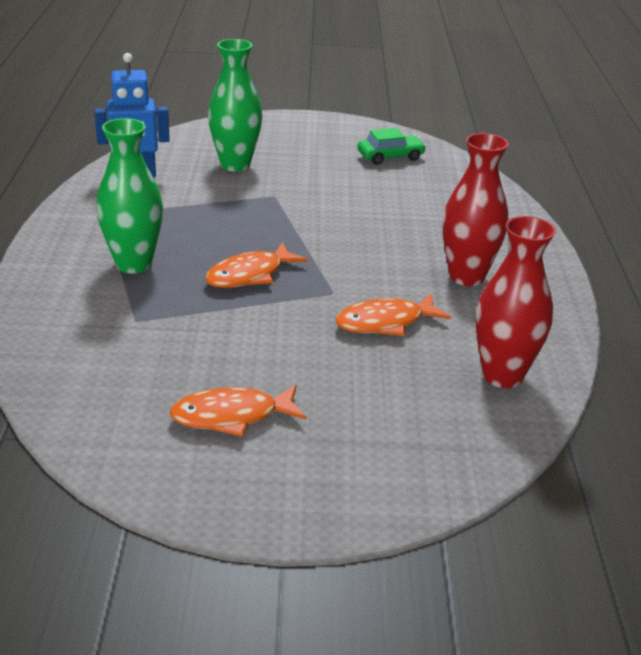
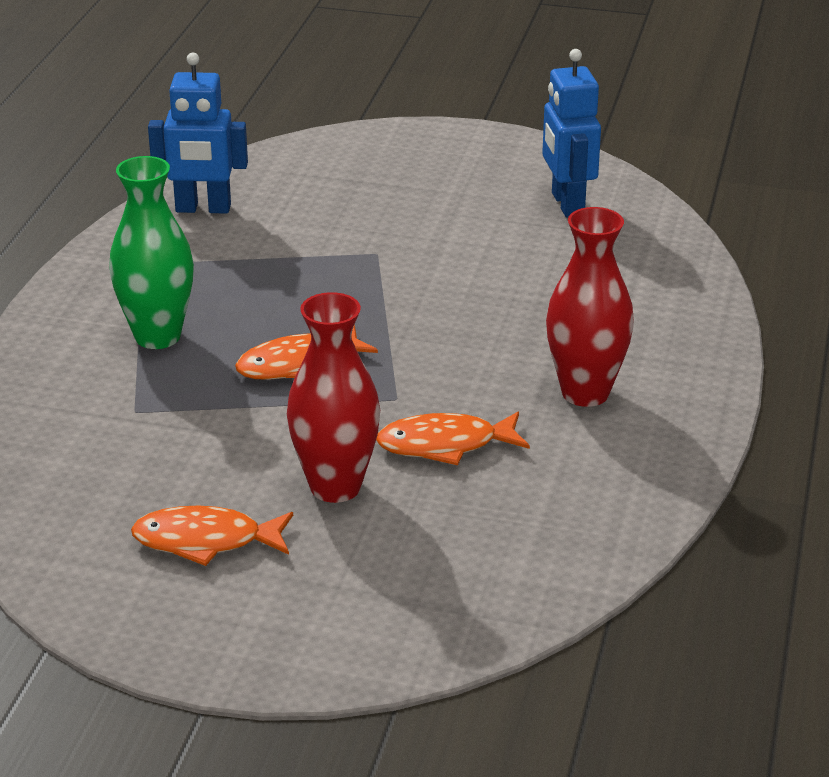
camera: 15 degrees right, 0 degrees up
(235, 165) = (342, 202): green vase -> none
(390, 157) = (567, 204): green car -> blue robot
(502, 375) = (563, 529): red vase -> red vase (335, 487)

